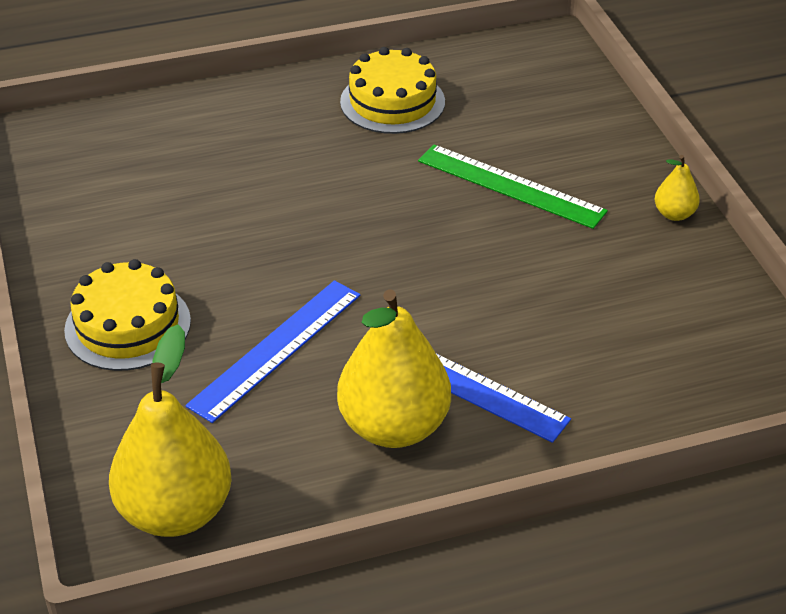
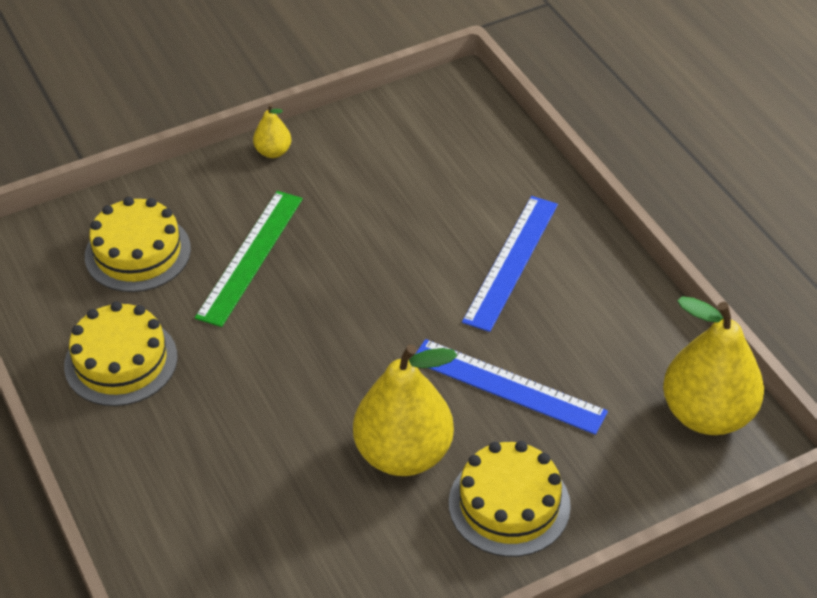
camera: 100 degrees left, 5 degrees up
(394, 427) = (572, 295): yellow pear -> yellow pear (403, 453)
(531, 116) = (138, 252): none -> yellow cake

